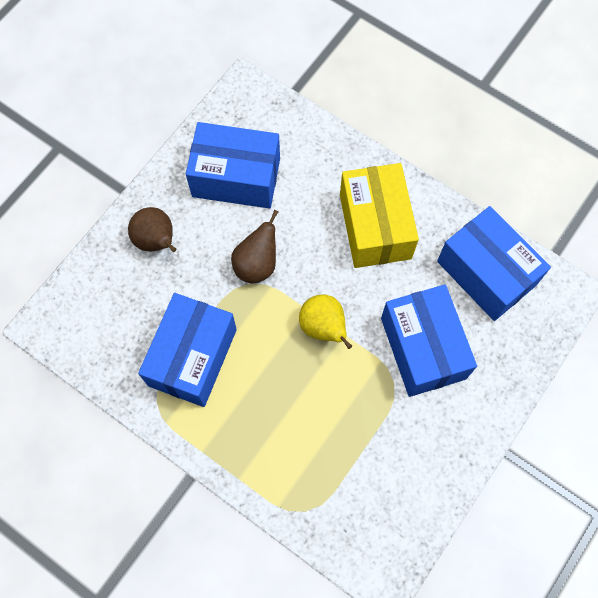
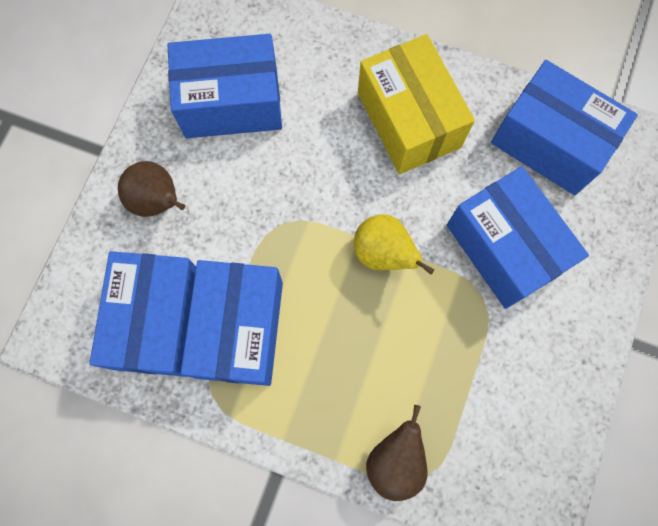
camera: 15 degrees left, 5 degrees up
(131, 334) = (159, 320): none -> blue box
(257, 264) = (285, 199): brown pear -> brown pear (395, 460)

